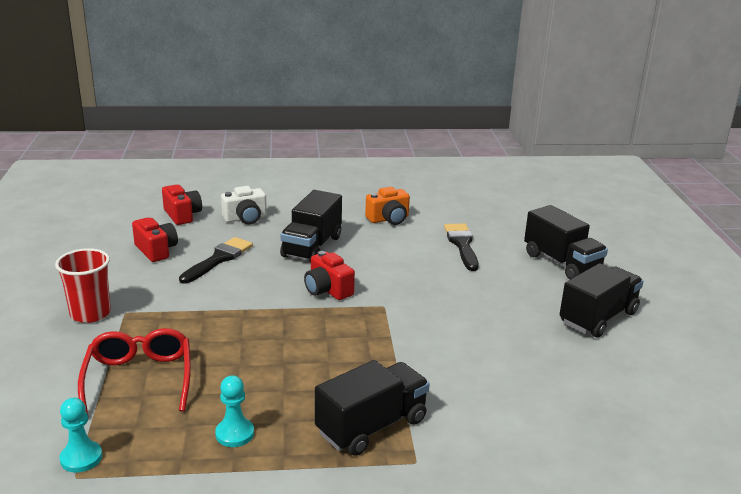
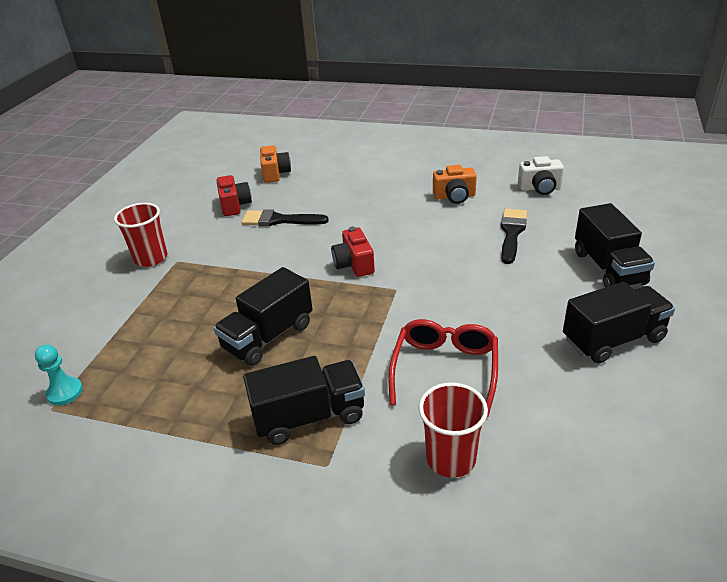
camera: 25 degrees right, 10 degrees up
(139, 379) = (149, 327): red glasses -> red glasses (445, 369)
(182, 215) = (275, 173): red camera -> orange camera
(218, 259) = (279, 220): black brush -> black brush turned 135 degrees counterclockwise
(234, 434) = (190, 397): turquoise pawn -> none
(245, 218) = (325, 182): white camera -> white camera (540, 188)
(312, 247) = (366, 217): black truck -> black truck (268, 336)
(522, 432) = (451, 458): none -> red cup

